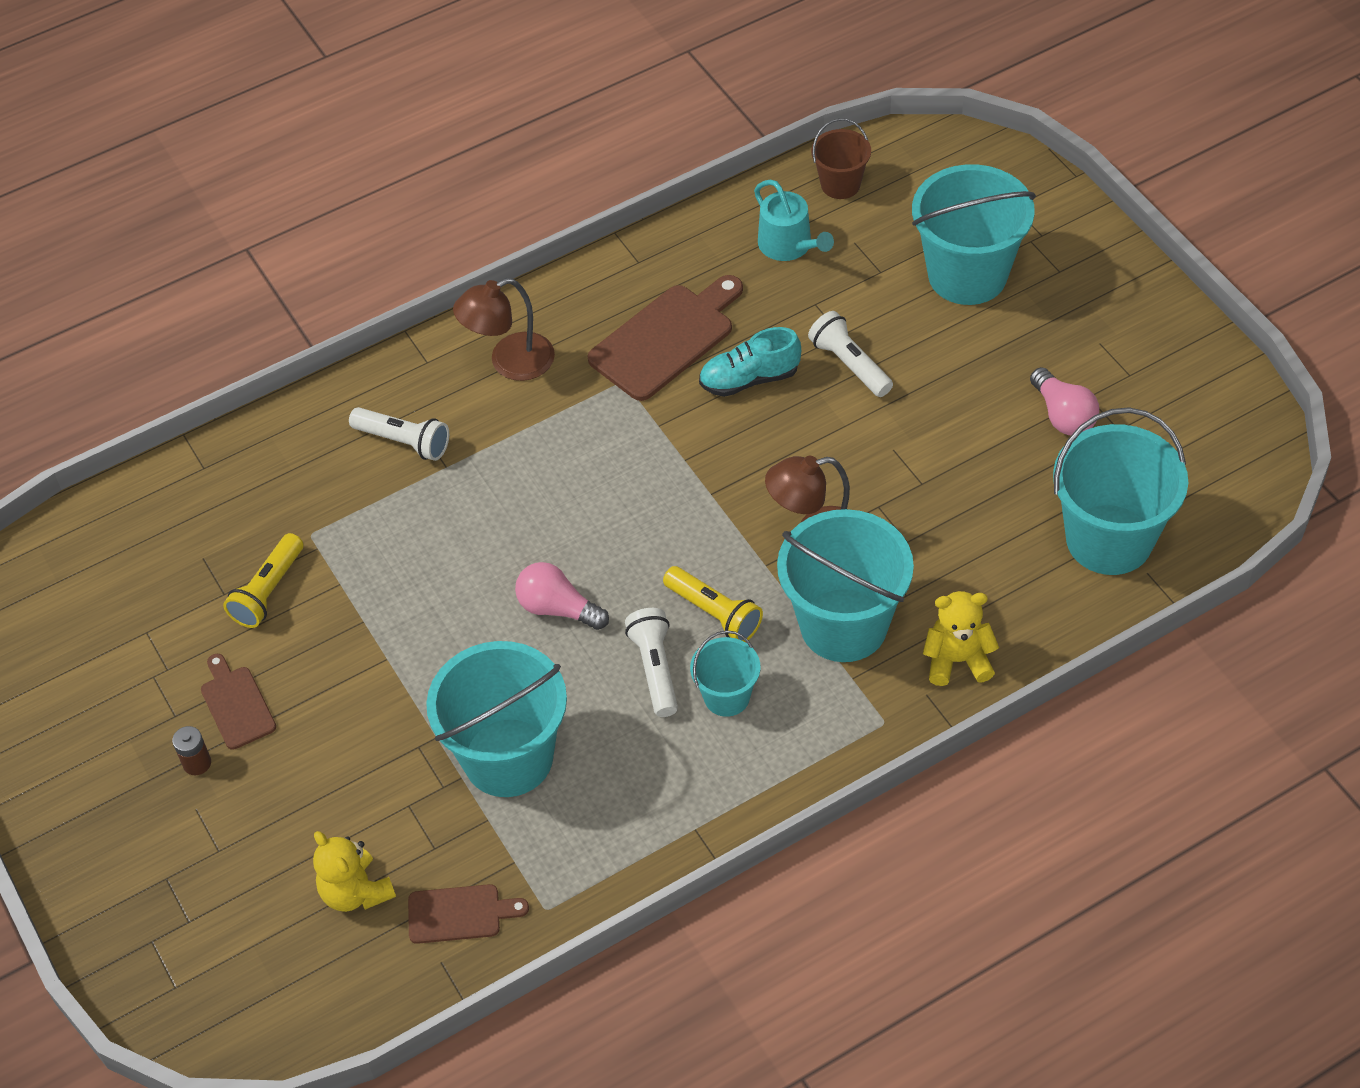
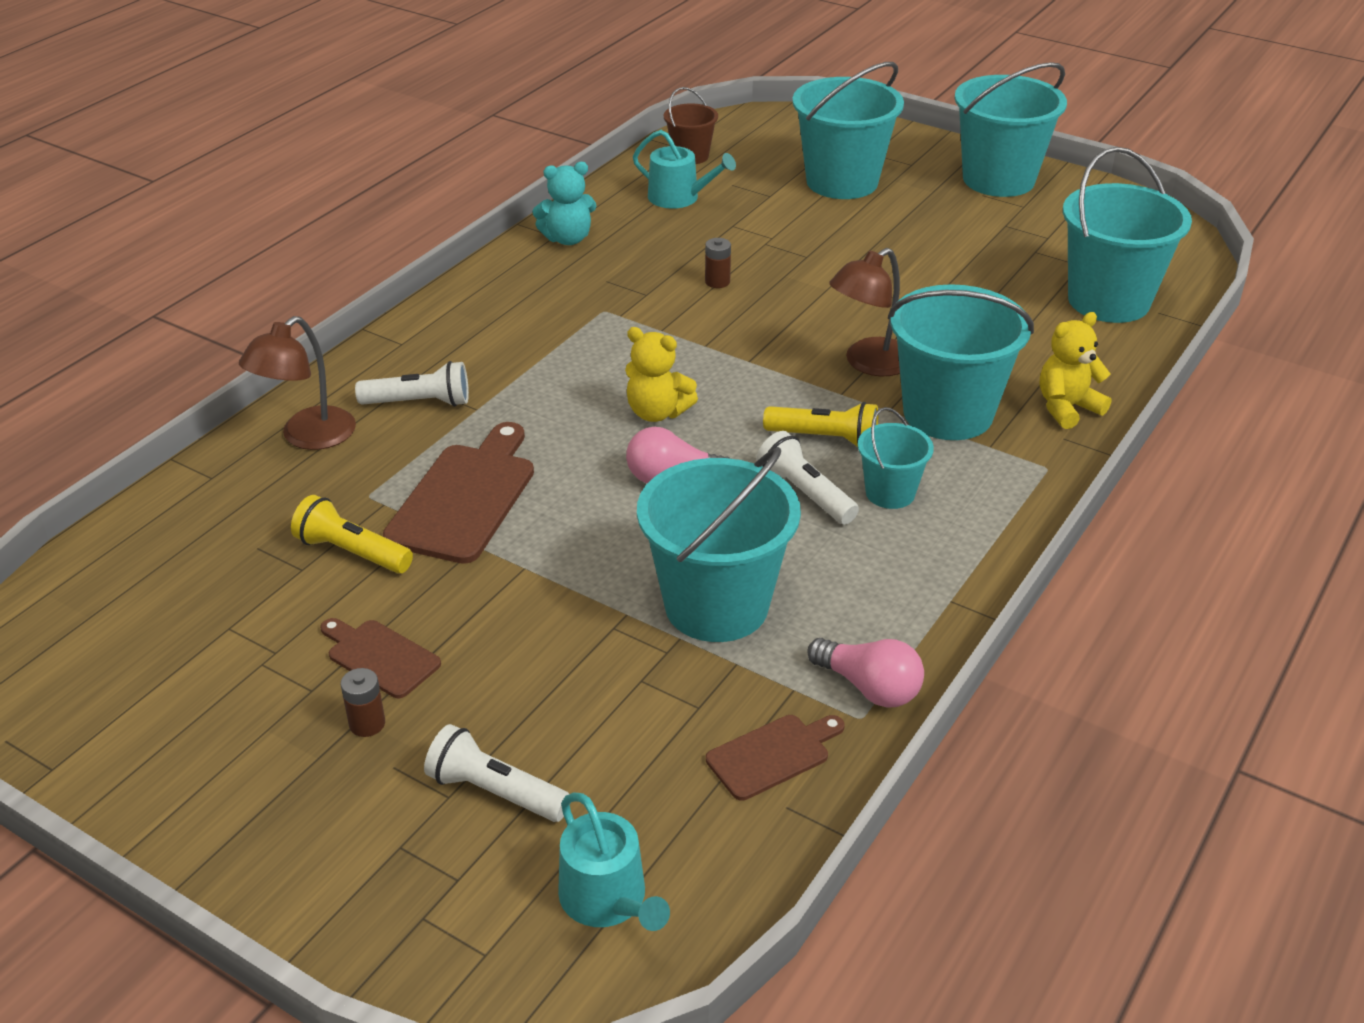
camera: 30 degrees left, 15 degrees down
(268, 591) = (352, 552): yellow flashlight -> yellow flashlight turned 120 degrees clockwise
(275, 982) = (608, 900): none -> turquoise watering can
(356, 892) = (640, 777): yellow teddy bear -> yellow teddy bear (657, 412)
(510, 363) = (485, 324): brown lamp -> brown lamp (308, 437)
(648, 271) = (567, 239): none -> turquoise teddy bear
(666, 339) = (621, 275): brown cutting board -> brown cutting board (465, 498)
(749, 379) = (717, 282): turquoise shoe -> brown battery
(850, 364) = (795, 253): white flashlight -> white flashlight (495, 792)
(1063, 415) = (997, 240): pink light bulb -> pink light bulb (869, 687)
(1134, 325) = (998, 179): none -> turquoise bucket

